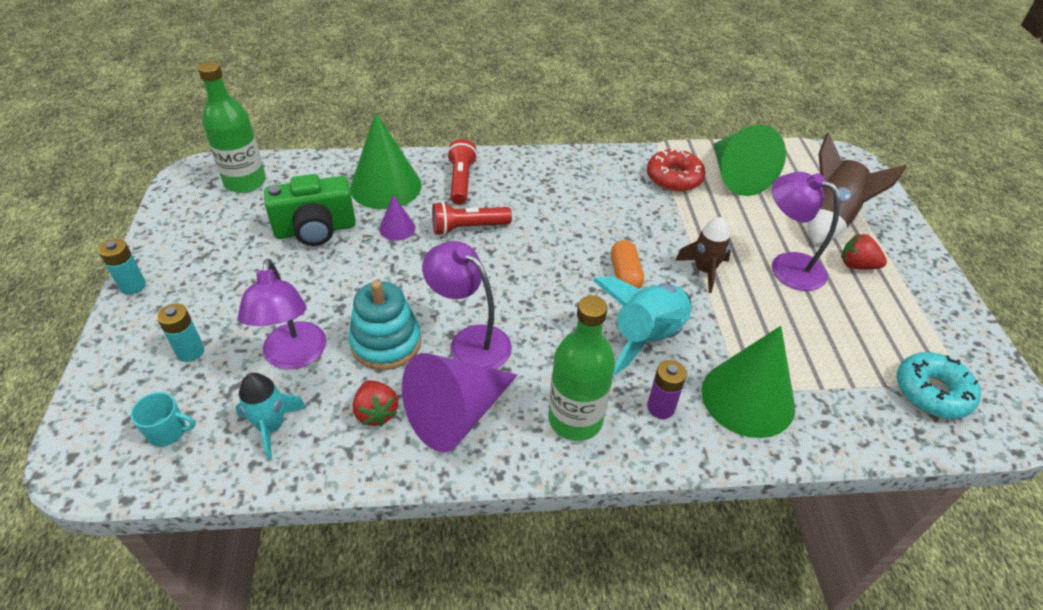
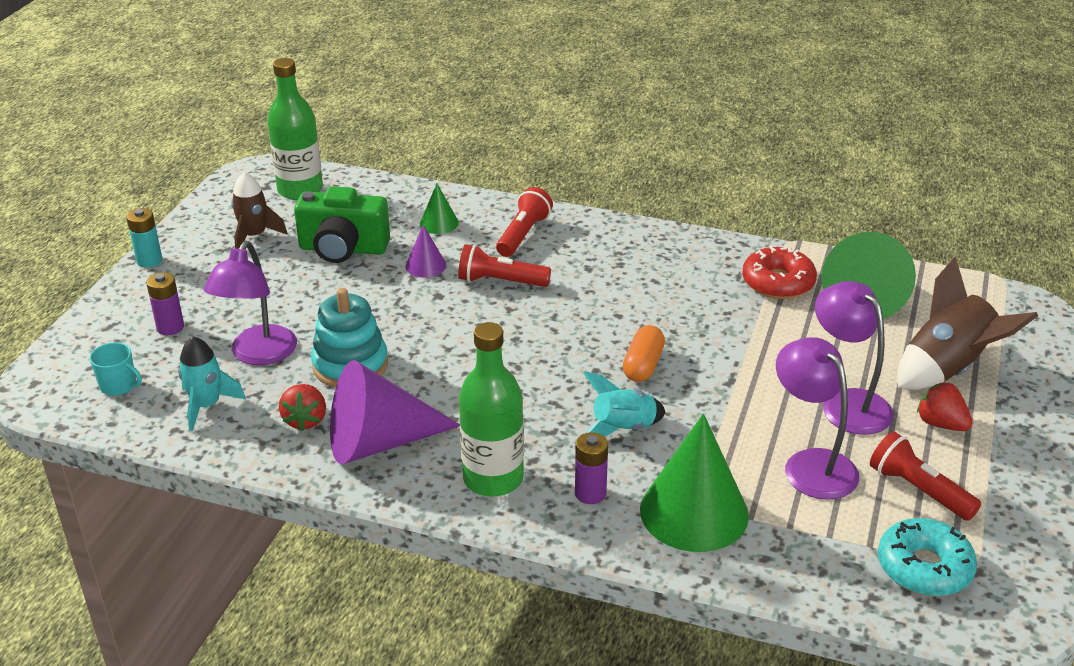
camera: 25 degrees right, 10 degrees down
(190, 351) = (170, 327): turquoise battery -> purple battery
(386, 186) = (439, 223): green cone -> green cone, size x0.48
(470, 341) = (433, 385): purple lamp -> purple lamp (811, 464)
(646, 337) = (623, 428): turquoise rocket -> turquoise rocket, size x0.63
(704, 270) = (740, 383): brown rocket -> brown rocket (254, 236)
(882, 326) = (918, 490): none -> red flashlight

